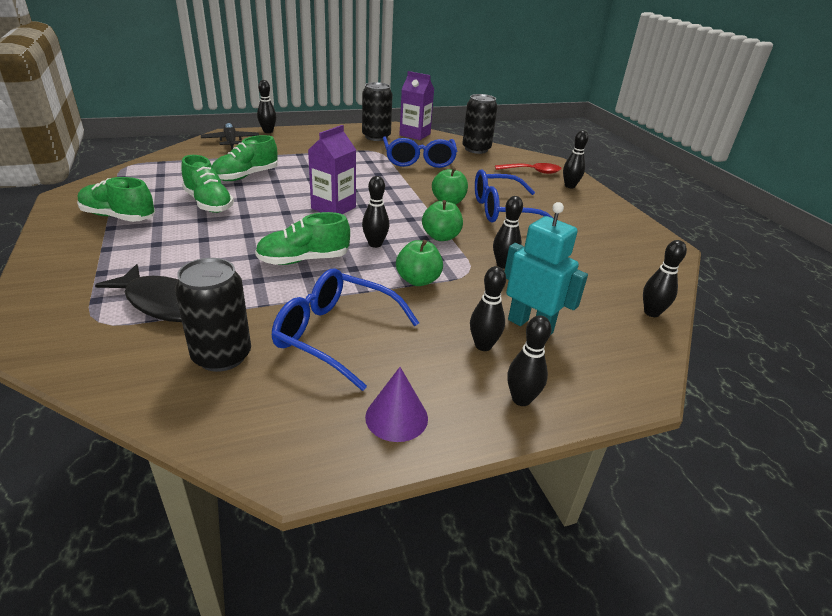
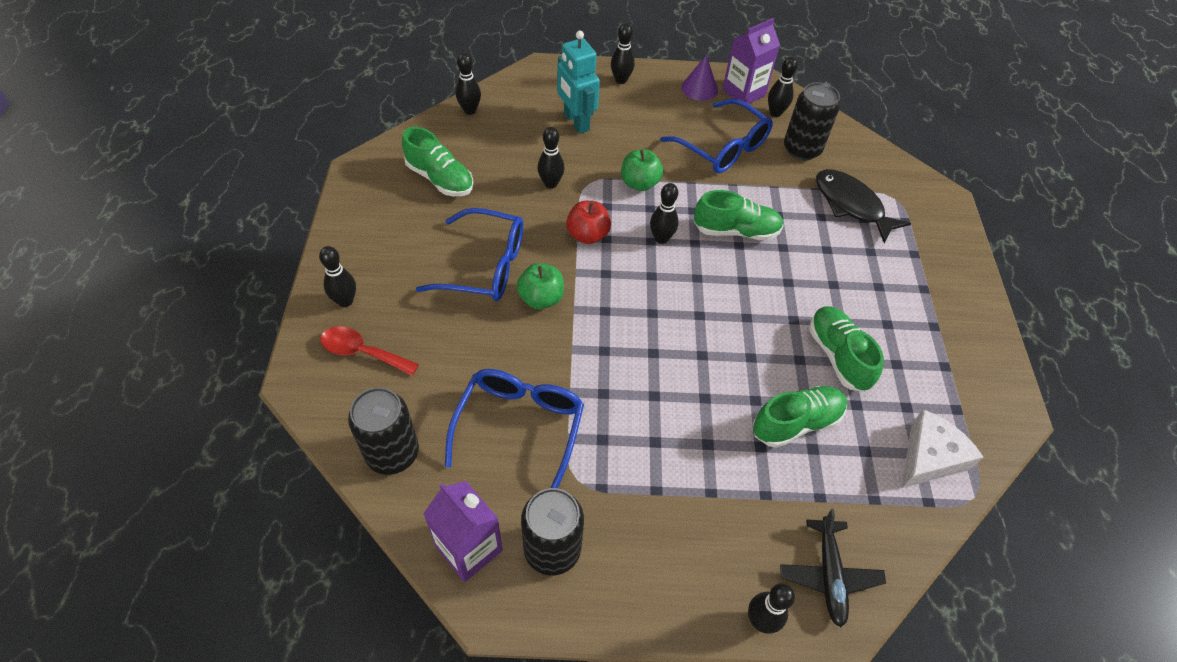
camera: 160 degrees left, 20 degrees up
(118, 217) = (933, 346): green shoe -> green shoe (440, 179)
(152, 174) = (929, 457): none -> white cheese
(333, 208) = (689, 314): purple carton -> purple carton (743, 93)
(441, 237) = (587, 235): green apple -> red apple
(483, 345) = (621, 116): black bowling pin -> black bowling pin (775, 113)

